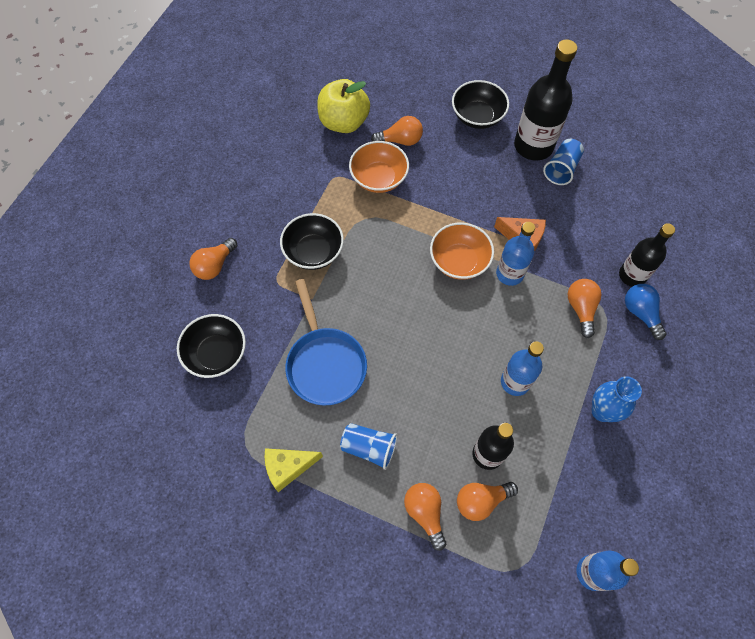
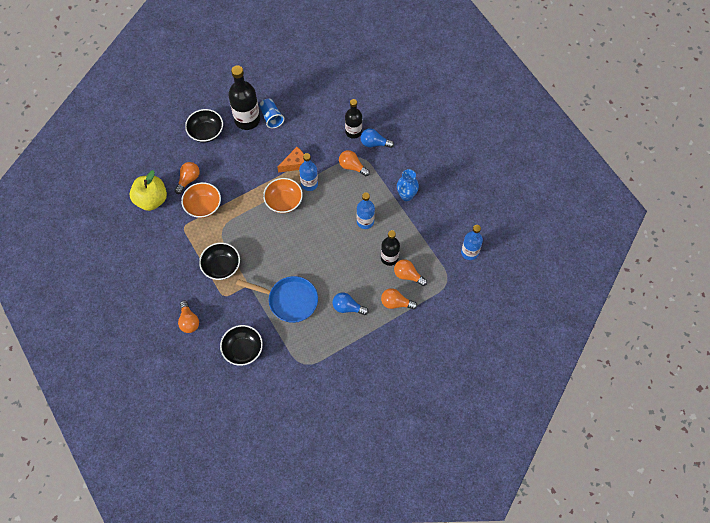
camera: 55 degrees left, 0 degrees up
(288, 467) = (329, 350): yellow cheese -> none
(369, 448) = (347, 307): blue cup -> blue light bulb
(481, 501) = (408, 275): orange light bulb -> orange light bulb turned 105 degrees clockwise

